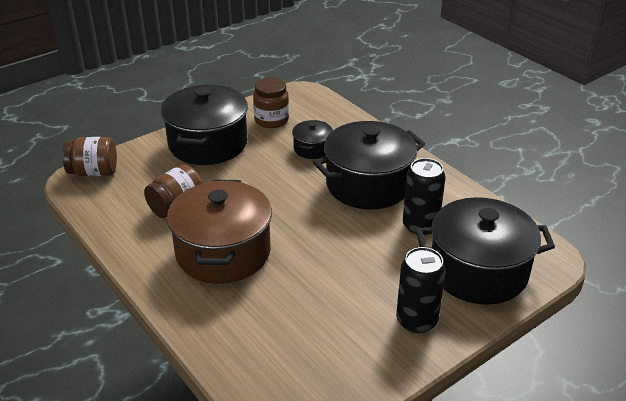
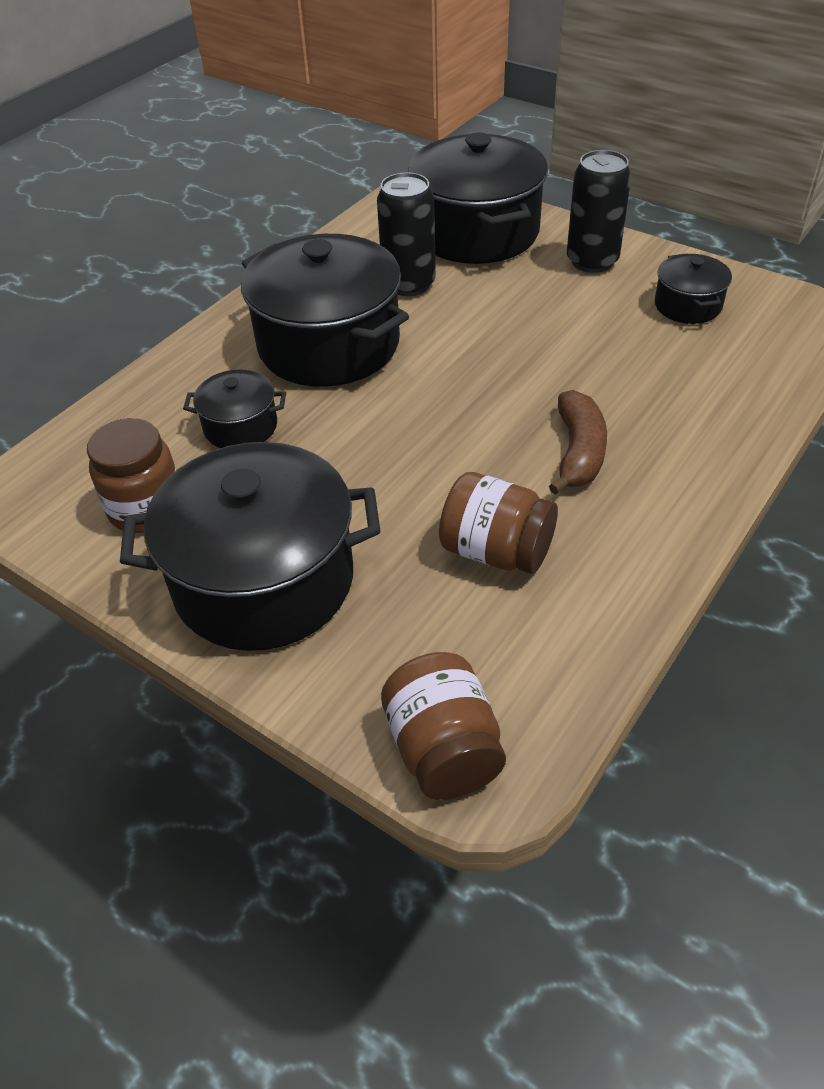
camera: 105 degrees left, 10 degrees up
(223, 252) = (578, 452): brown pot -> brown banana
(337, 353) = (687, 305): none -> black pot

